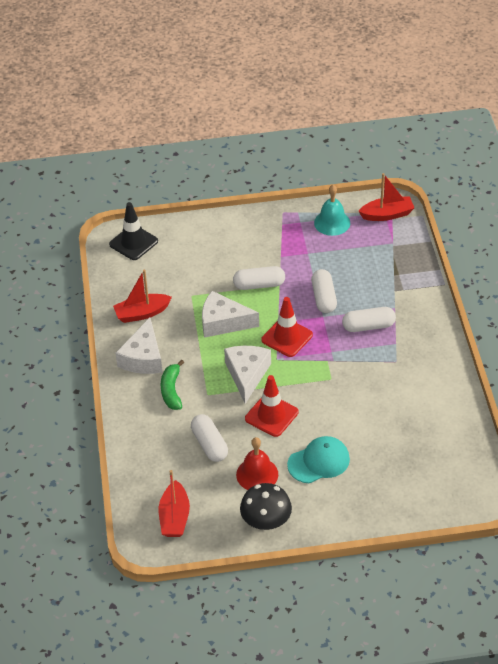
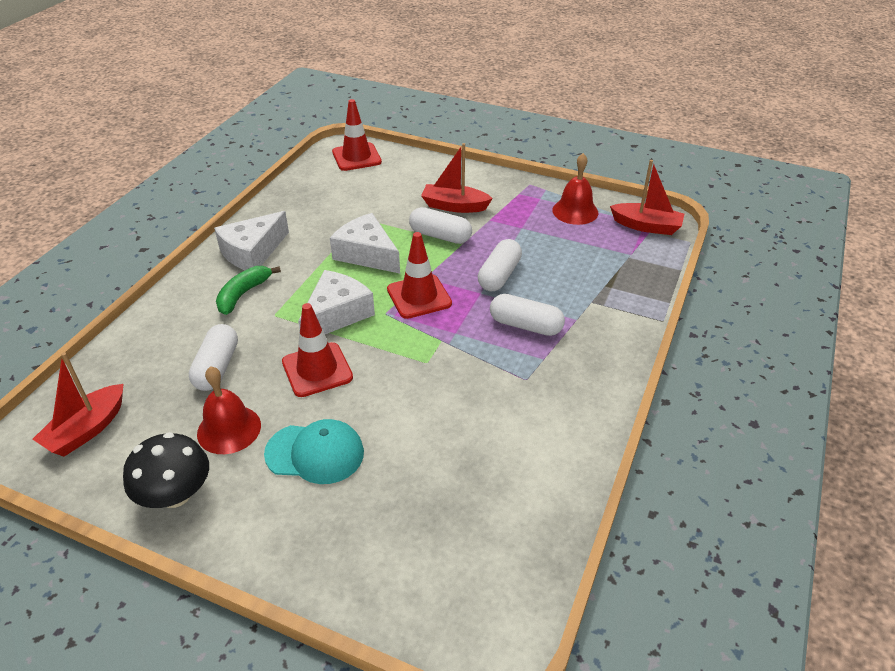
camera: 30 degrees right, 5 degrees down
(133, 243) = (356, 157): black traffic cone -> red traffic cone
(142, 313) = (297, 214): red boat -> red boat (454, 206)
(332, 222) = (575, 211): turquoise bell -> red bell

